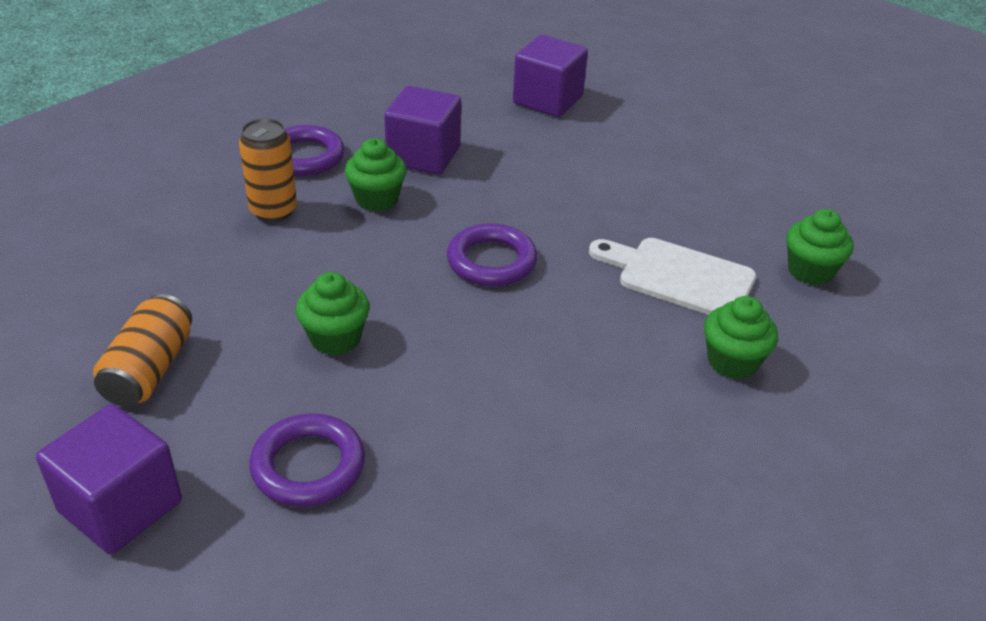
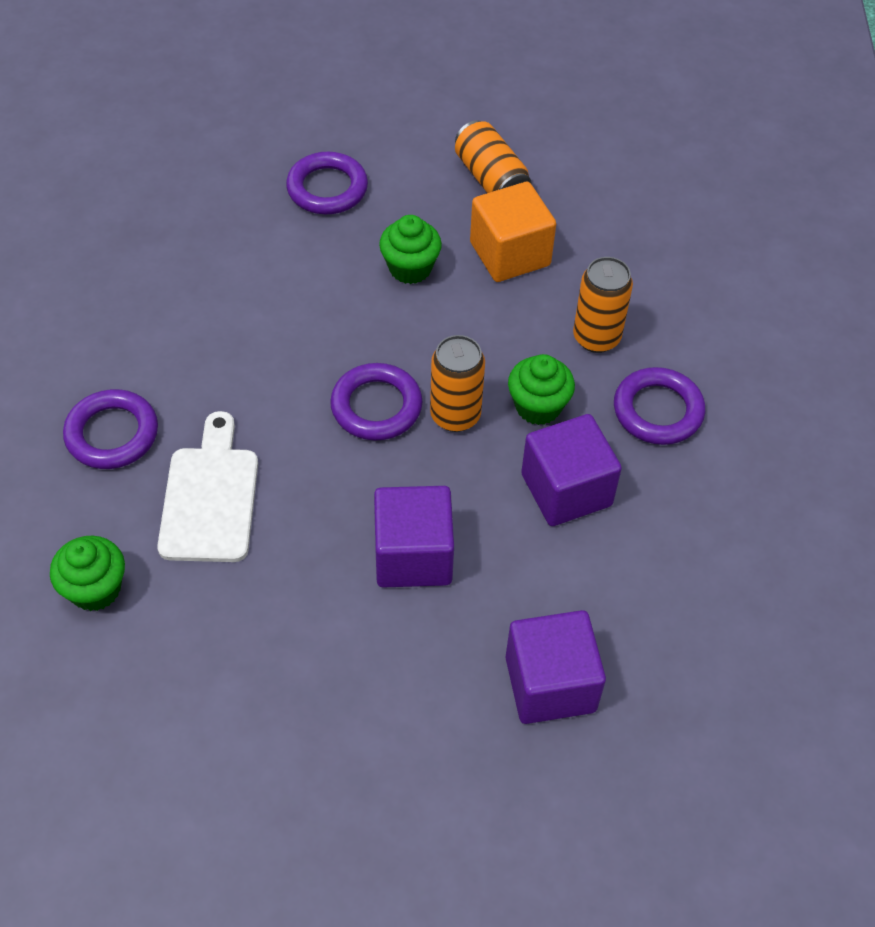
camera: 140 degrees right, 15 degrees up
(120, 506) = (397, 115): purple cube -> purple cube (413, 555)
(240, 298) = (510, 254): none -> orange cube
(441, 225) = (455, 415): none -> orange can
(679, 277) = (210, 497): white cutting board -> white cutting board turned 75 degrees counterclockwise
(732, 362) = (112, 434): green cupcake -> purple ring

